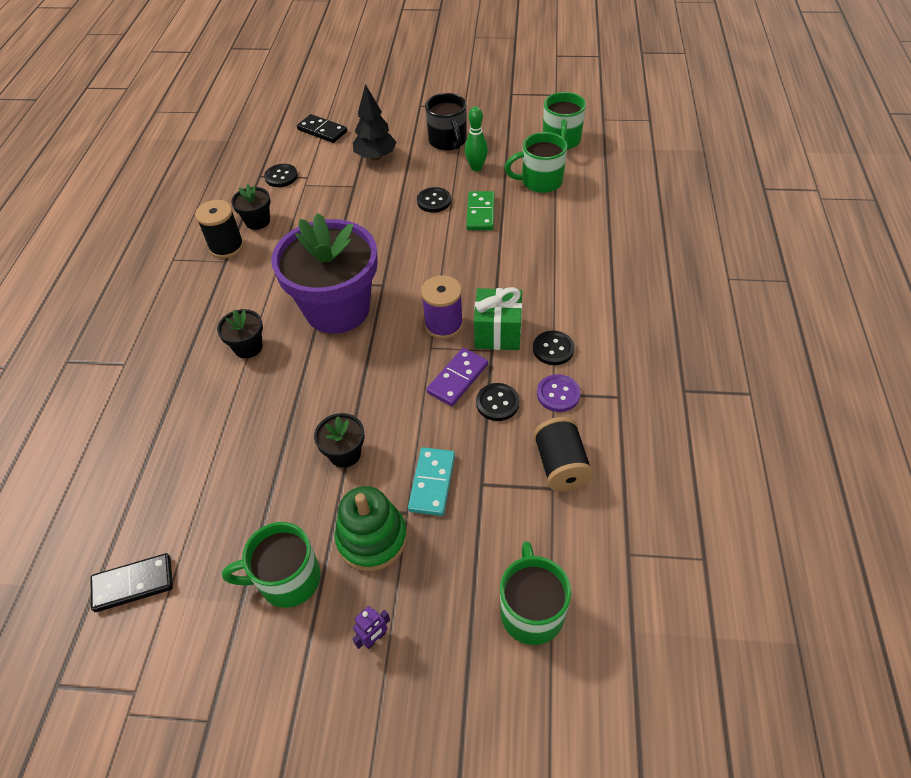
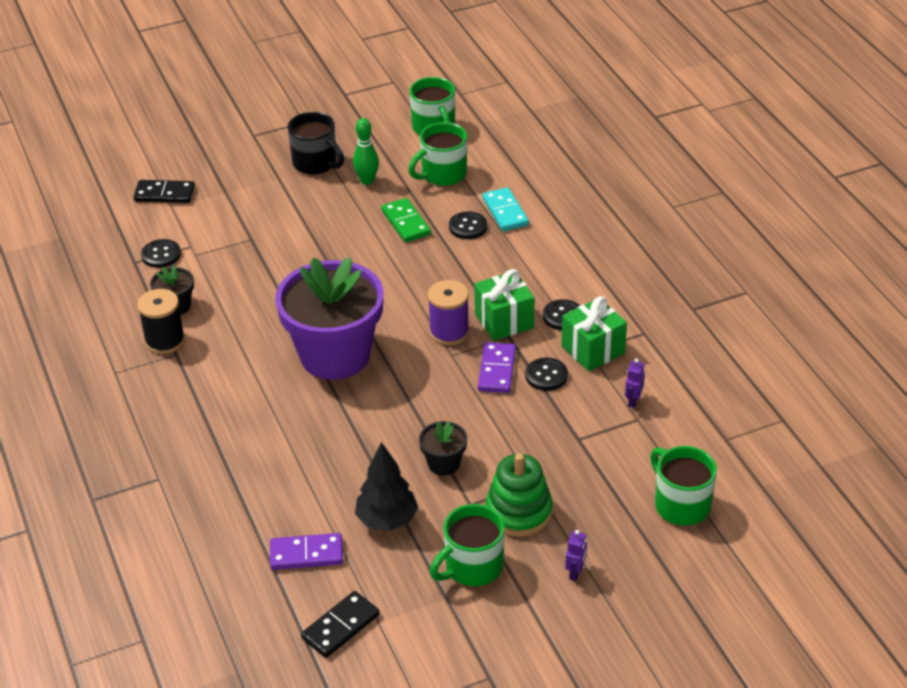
camera: 30 degrees left, 10 degrees down
(168, 491) = (306, 554): none -> purple domino
(248, 347) = (274, 418): black flower pot -> none
(376, 157) = (250, 203): black tree -> black tree (387, 520)
(432, 483) = (537, 454): turquoise domino -> turquoise domino (505, 212)
(434, 201) = (349, 226): black button -> black button (468, 227)
(558, 394) = (593, 350): purple button -> green gift
(561, 466) = (633, 401): black spool -> purple robot

